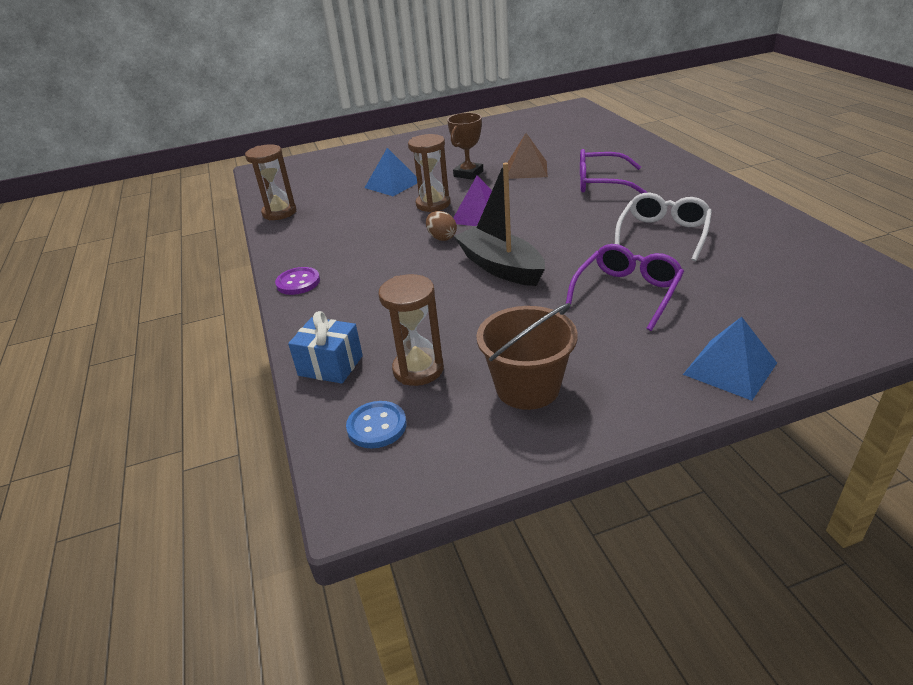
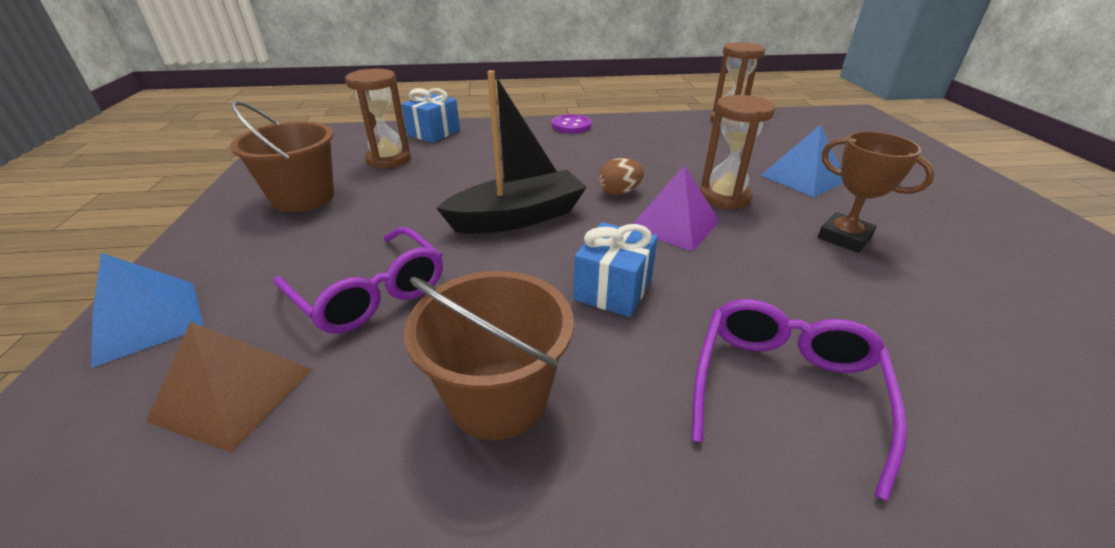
camera: 100 degrees right, 0 degrees up
(377, 426) = (346, 142): blue button -> none
(526, 169) = (869, 301): brown pyramid -> brown pyramid (234, 393)
(561, 222) = (613, 289): none -> blue gift
(663, 234) = (498, 398): white glasses -> brown bucket

